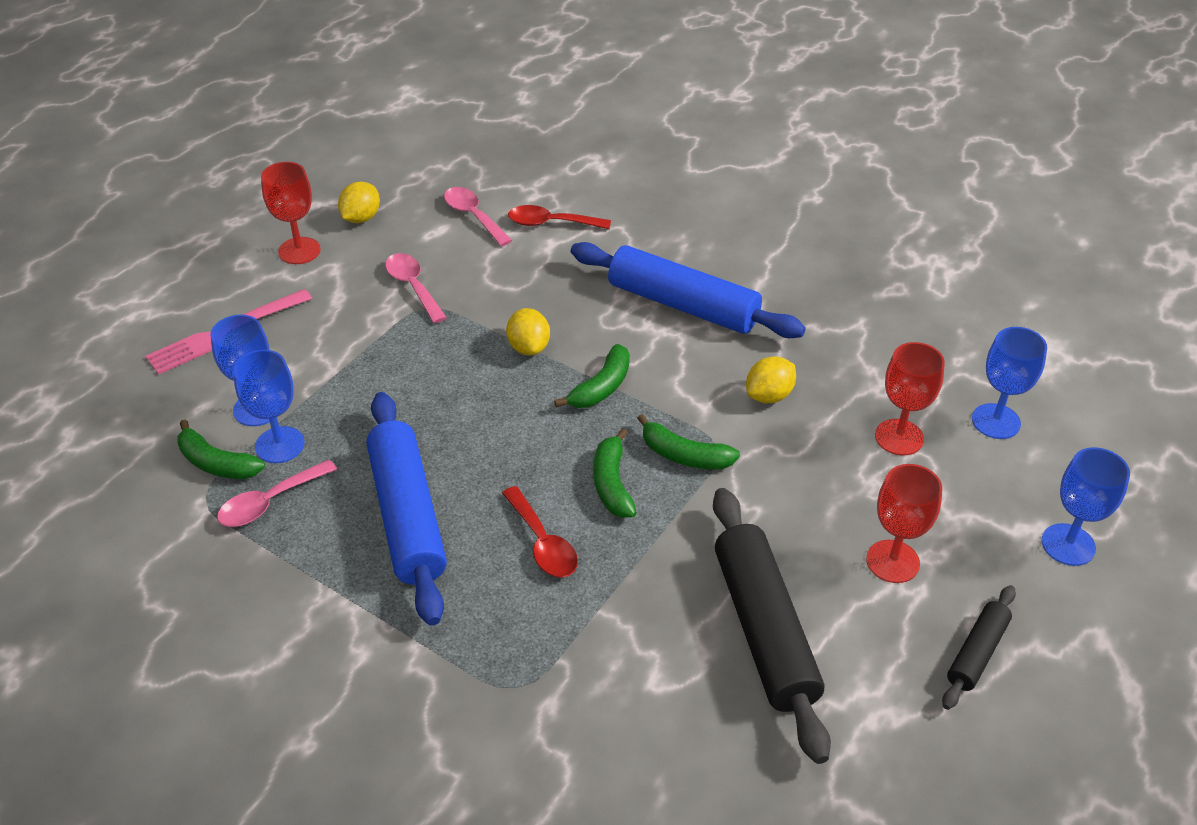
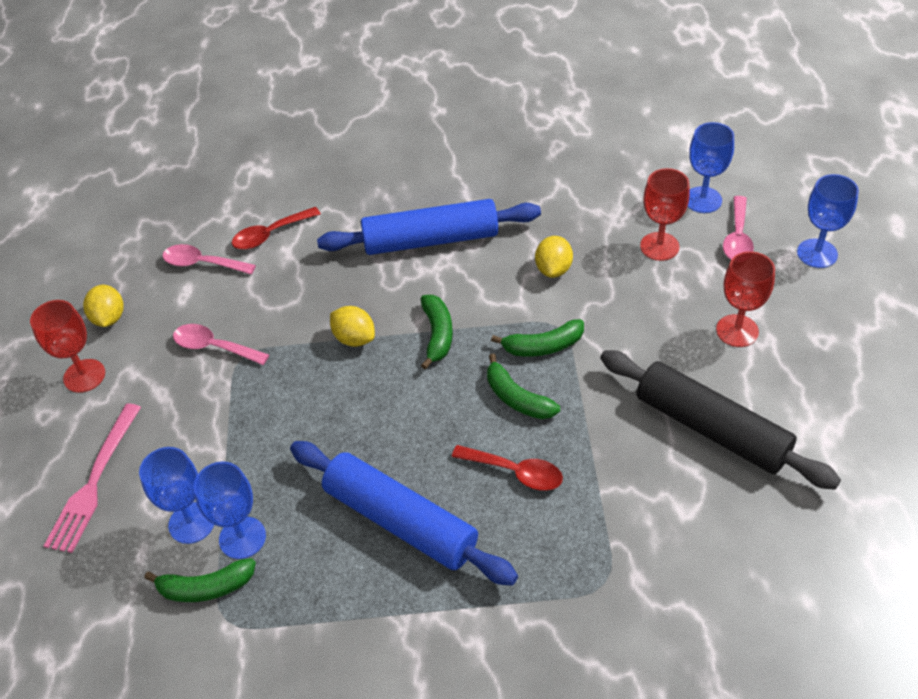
camera: 35 degrees left, 5 degrees up
(270, 502) = (284, 586): pink spoon -> pink spoon (737, 237)
(977, 653) = (837, 355): black rolling pin -> none

